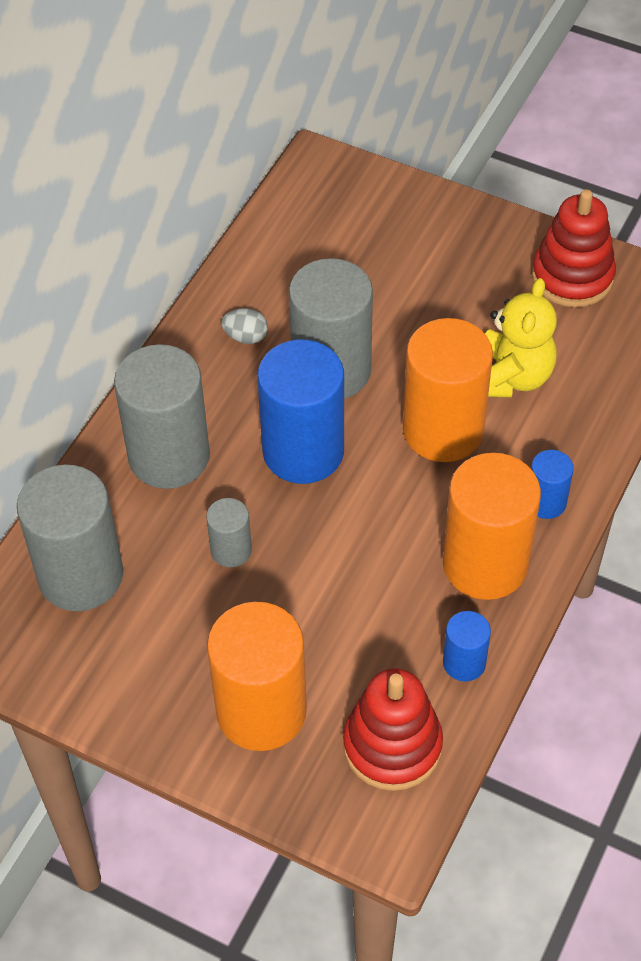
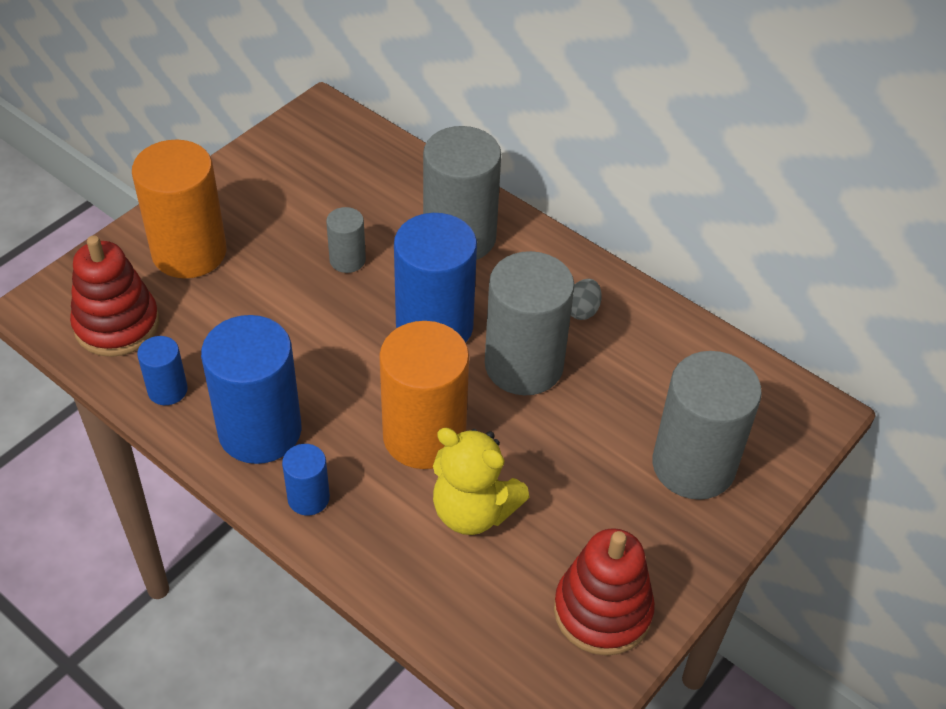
camera: 100 degrees right, 5 degrees down
(80, 575) = (360, 170): grey cylinder -> grey cylinder (693, 465)
(485, 564) = (260, 431): orange cylinder -> blue cylinder

